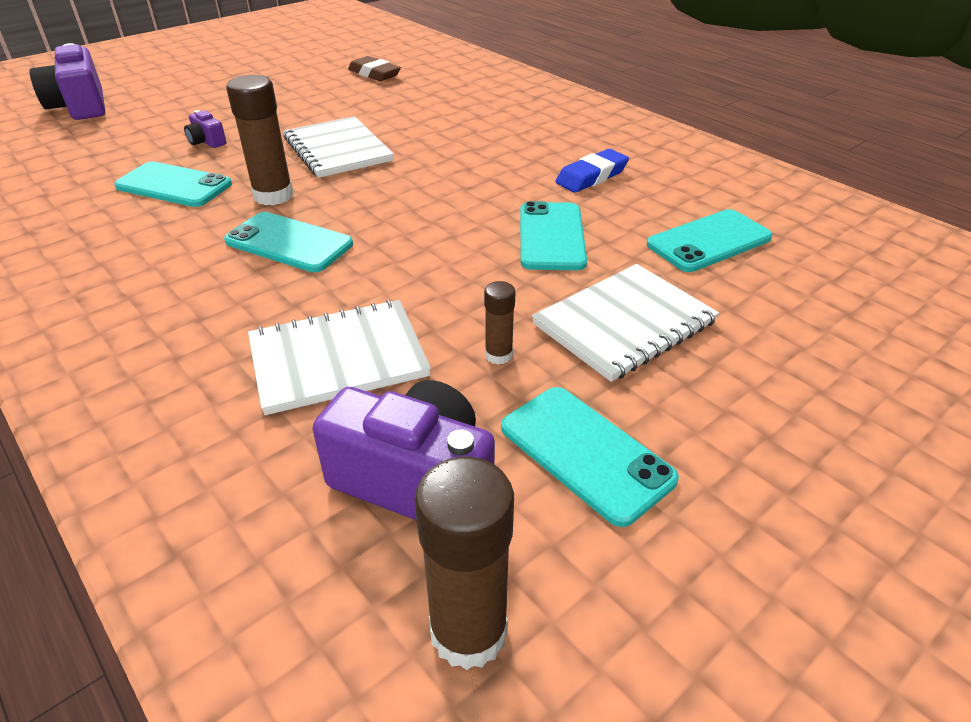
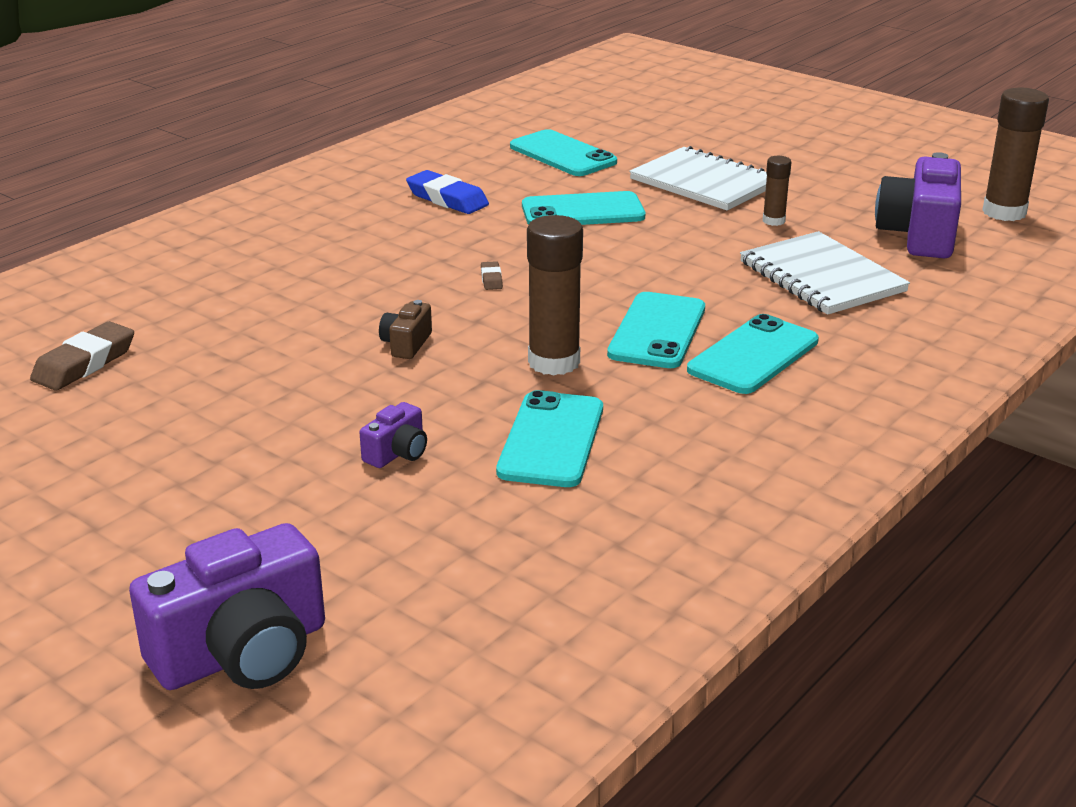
camera: 100 degrees left, 10 degrees down
(338, 149) = (406, 344): white notebook -> brown camera
(423, 183) = (491, 279): none -> brown eraser
(586, 453) = (852, 191): turquoise phone -> turquoise phone (753, 355)

